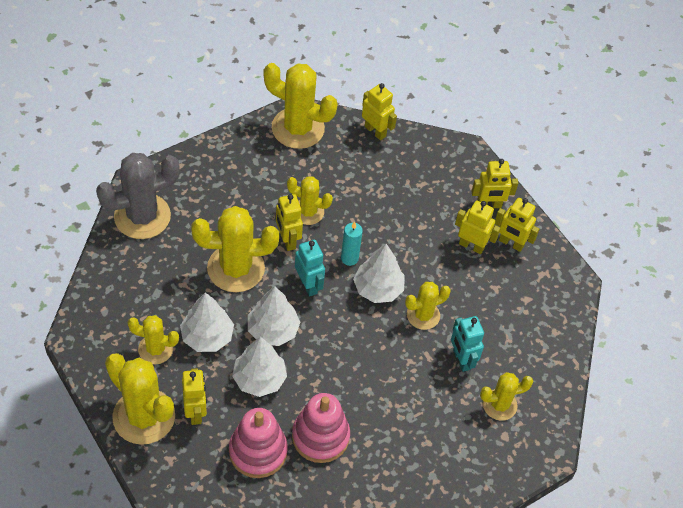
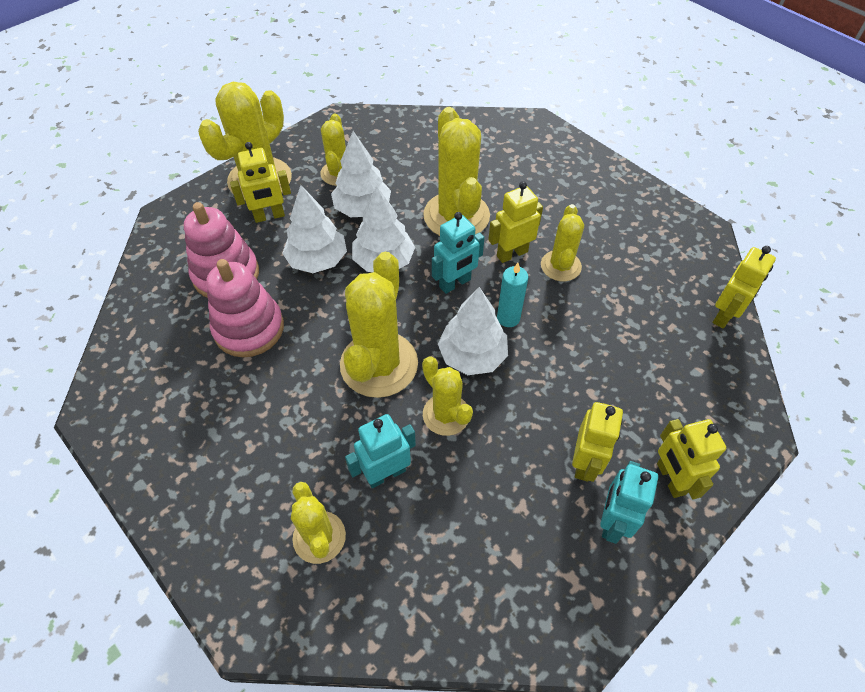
camera: 85 degrees right, 0 degrees up
(142, 216) = (495, 134): grey cactus -> none
(298, 128) = (681, 236): yellow cactus -> yellow cactus (379, 364)
(511, 243) = (612, 521): yellow robot -> turquoise robot

